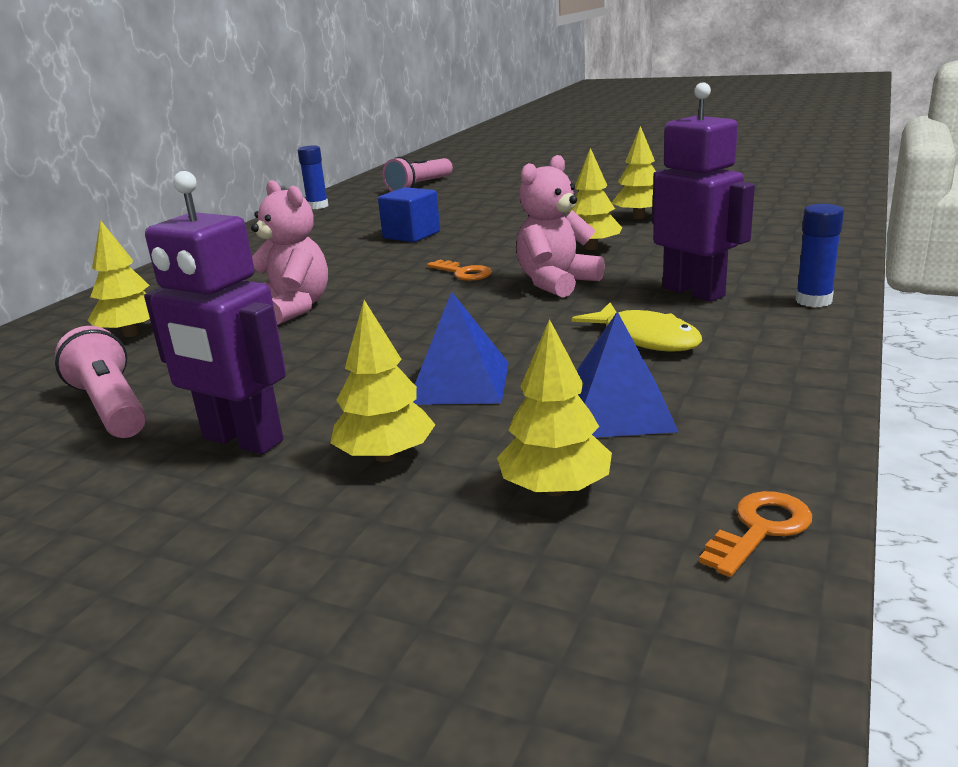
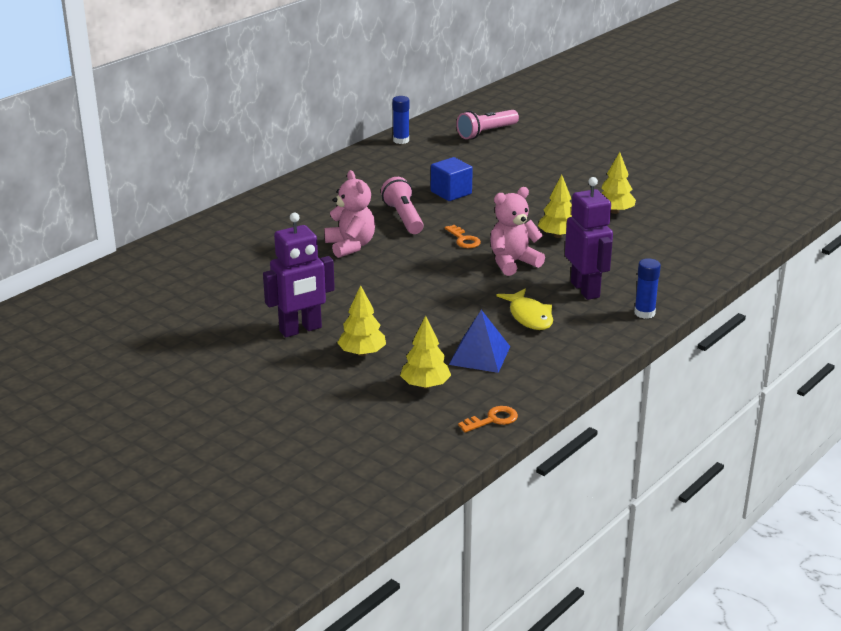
camera: 15 degrees right, 5 degrees up
(111, 407) = (242, 295): pink flashlight -> pink flashlight (403, 217)
(132, 334) = (256, 245): yellow tree -> none
(242, 440) = (300, 330): purple robot -> purple robot turned 75 degrees counterclockwise
(459, 382) = (416, 321): blue pyramid -> none

